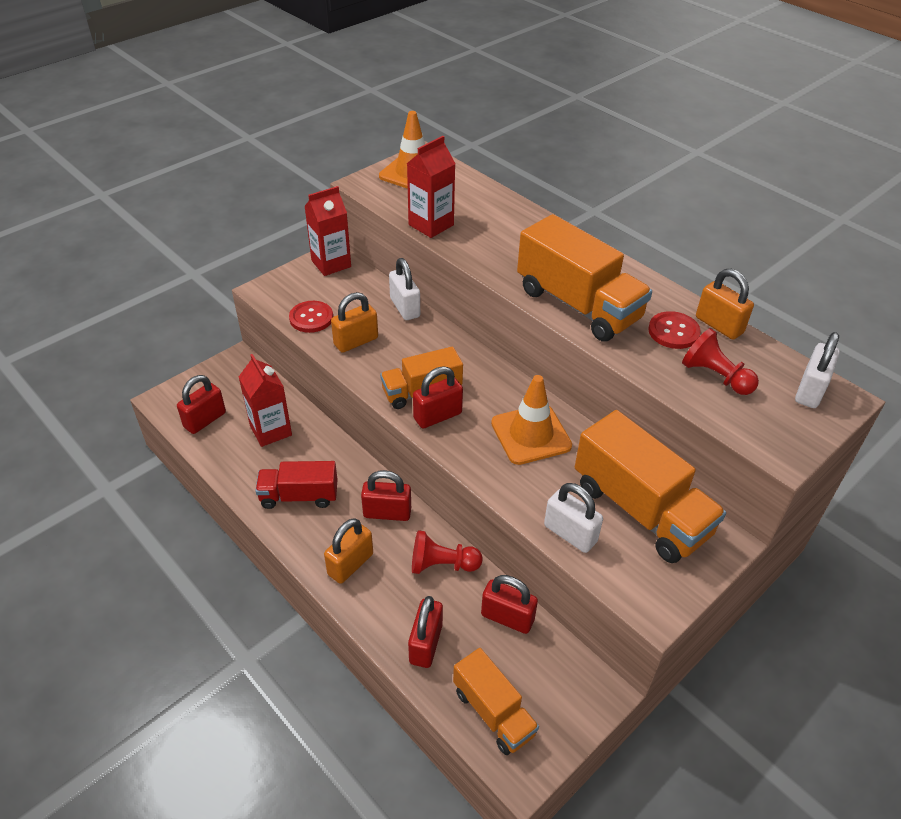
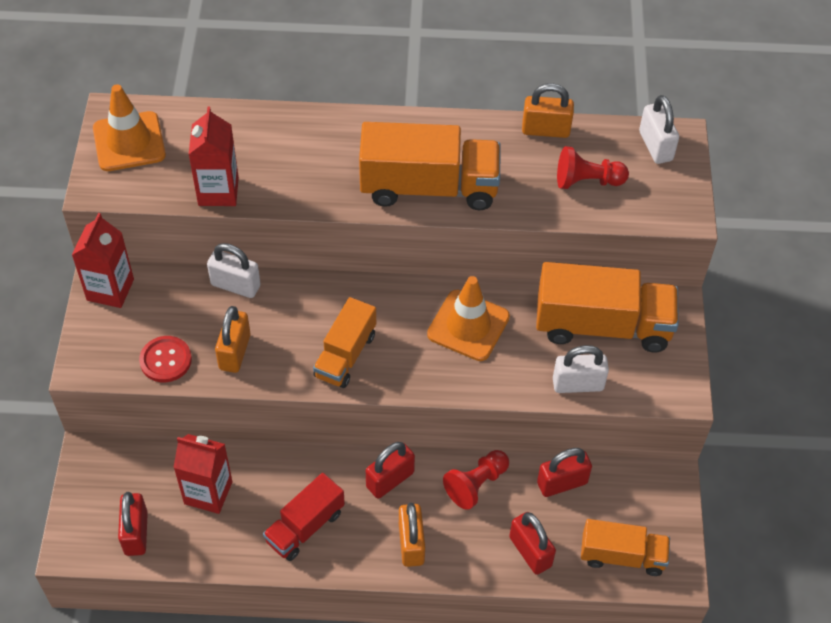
camera: 45 degrees left, 10 degrees up
(437, 416) = (383, 367): red padlock -> none
(673, 332) = (521, 161): red button -> none

